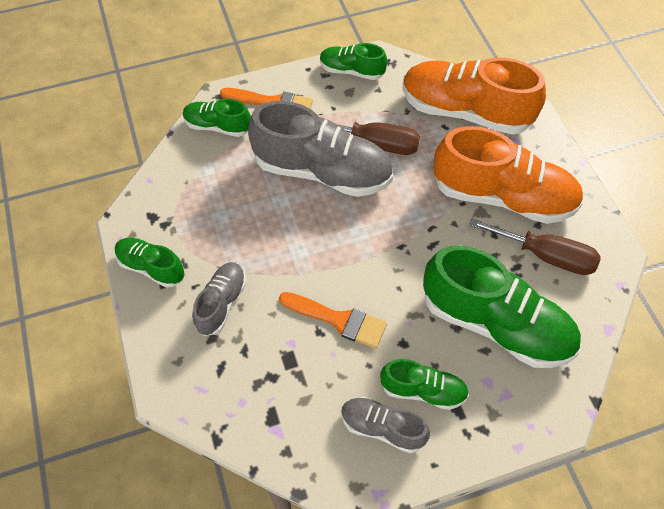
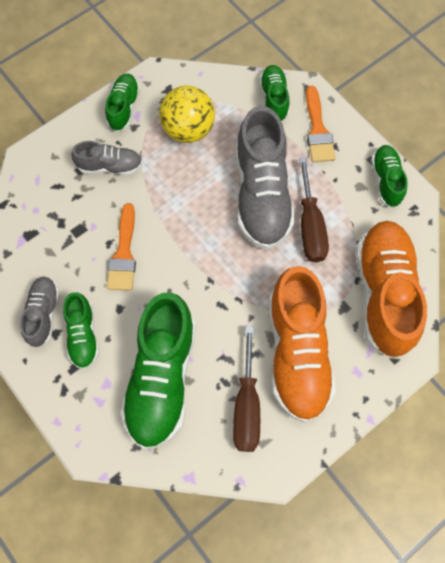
camera: 70 degrees right, 10 degrees up
(214, 212) = (188, 130): none -> yellow ball

